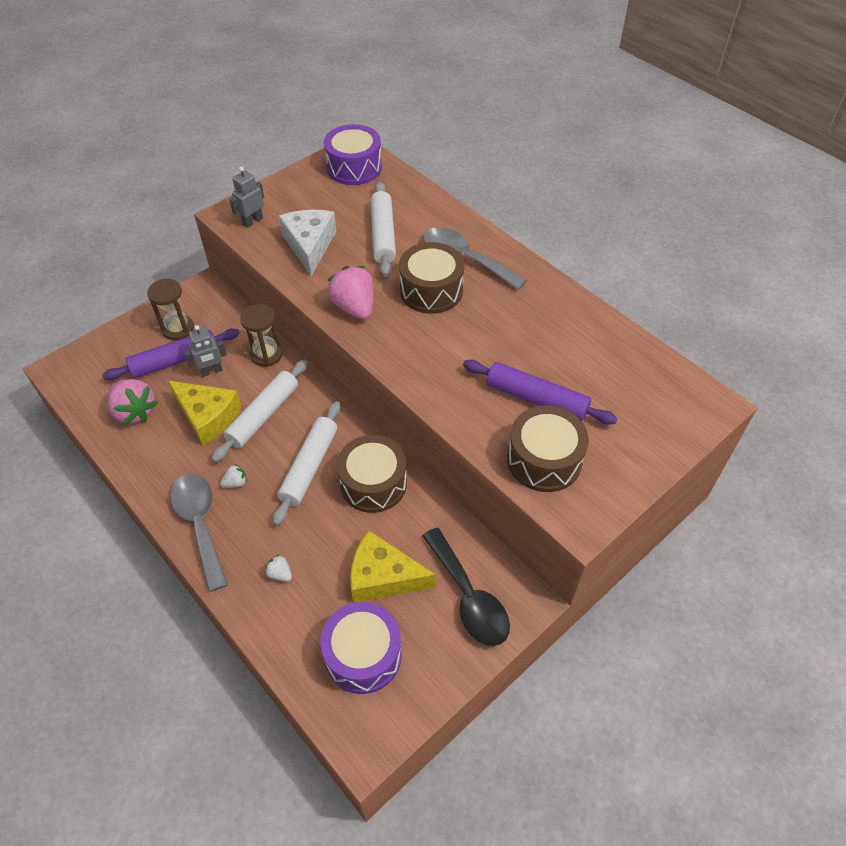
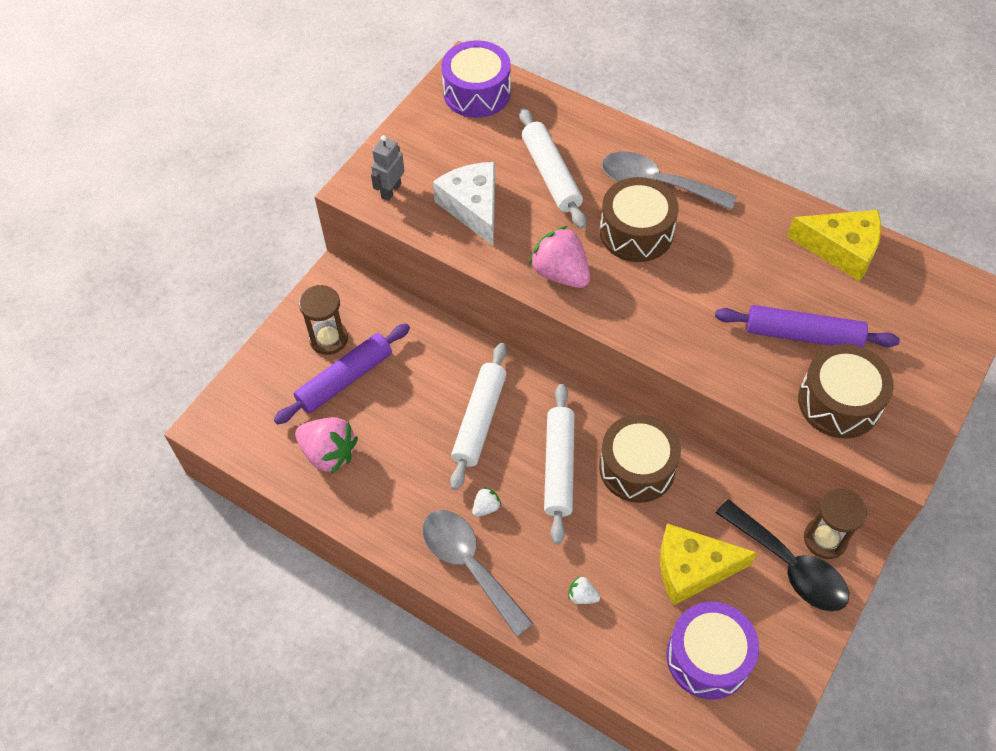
camera: 15 degrees left, 5 degrees up
(207, 416) = (416, 438): yellow cheese -> yellow cheese (841, 249)
(211, 371) = (394, 382): grey robot -> none
(266, 354) = (448, 345): brown hourglass -> brown hourglass (825, 539)

